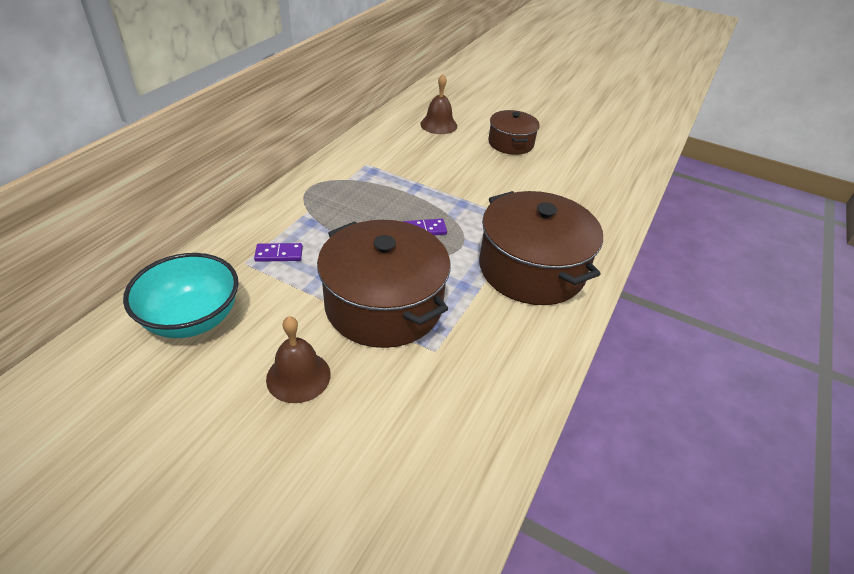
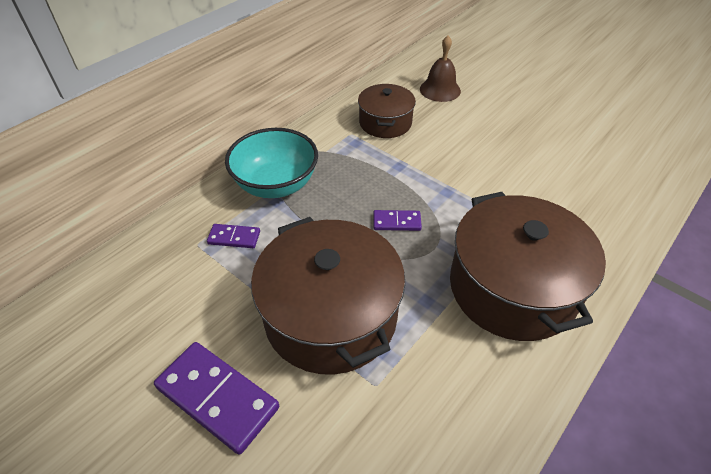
camera: 15 degrees right, 5 degrees up
(192, 319) = (128, 308): turquoise bowl -> turquoise bowl (276, 184)
(298, 376) = (217, 397): brown bell -> purple domino
(510, 143) = (518, 118): brown pot -> brown pot (385, 123)

